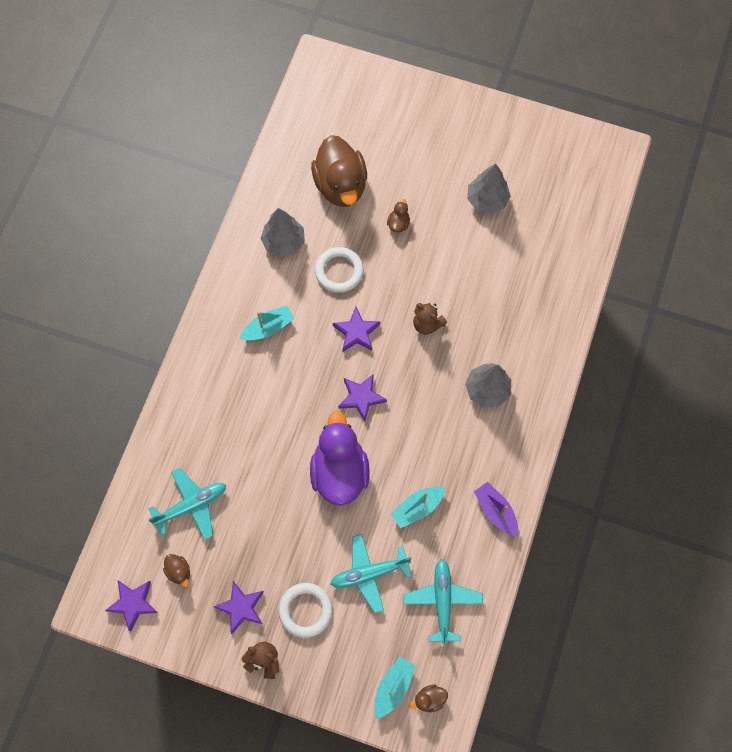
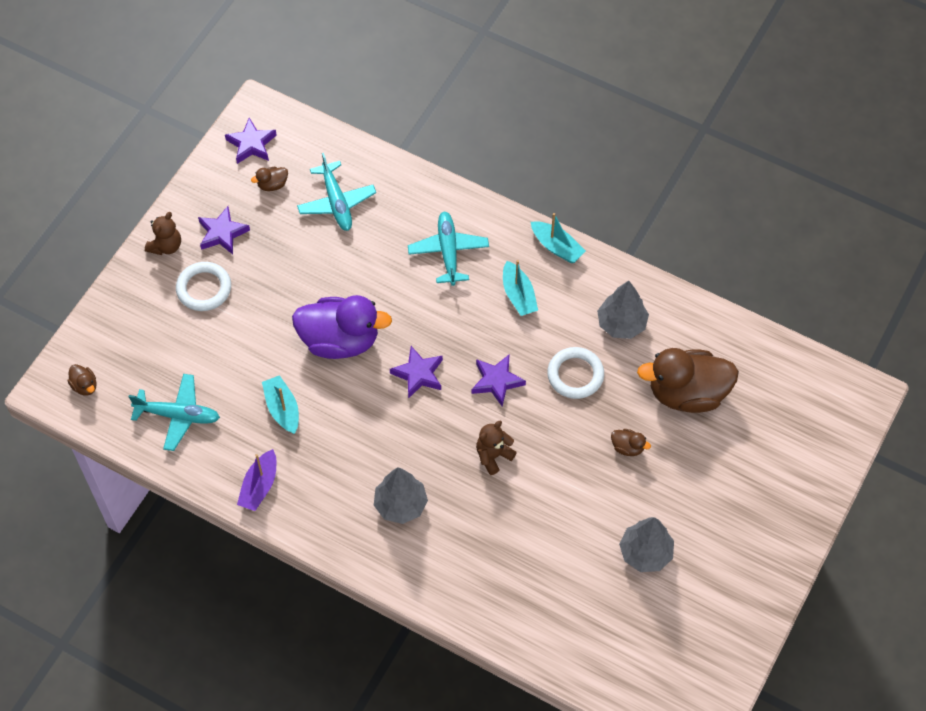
camera: 100 degrees right, 10 degrees down
(369, 573) = (225, 351): turquoise plane -> turquoise plane (448, 251)
(393, 687) = (106, 355): turquoise boat -> turquoise boat (557, 247)
(429, 699) = (85, 386): brown duck -> brown duck turned 150 degrees clockwise
(495, 511) = (259, 486): purple boat -> purple boat turned 135 degrees clockwise

